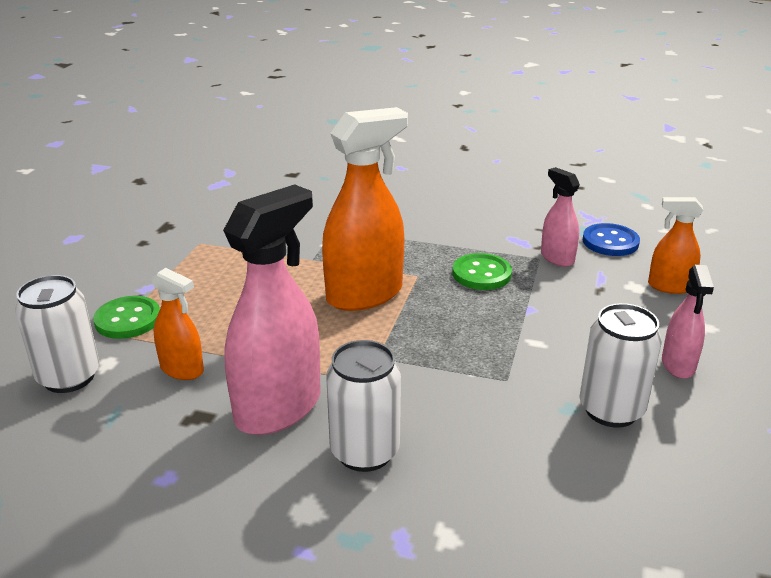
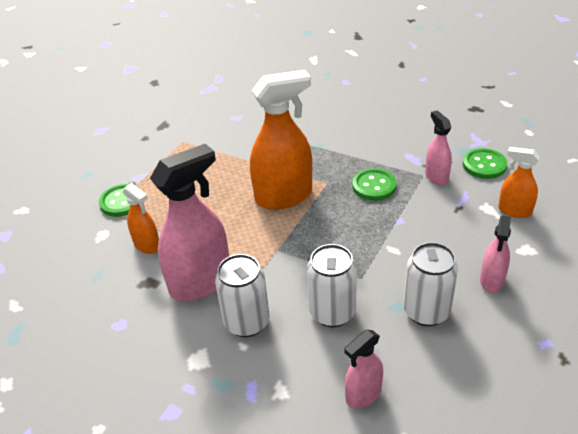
camera: 15 degrees right, 10 degrees up
(69, 377) = (76, 243): white can -> white can (332, 312)
(569, 524) = (363, 394): none -> pink spray bottle
(610, 242) = (484, 165): blue button -> green button

